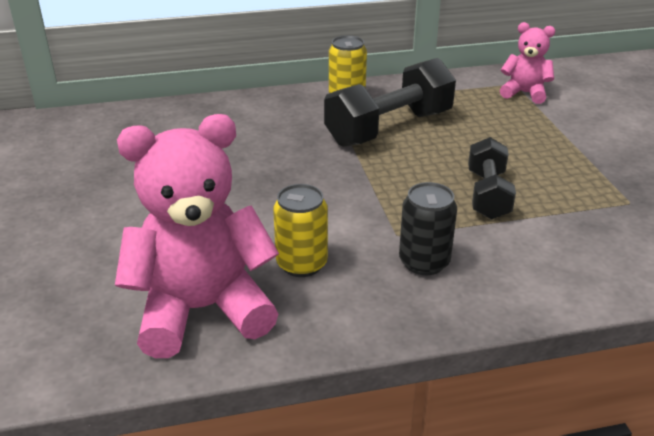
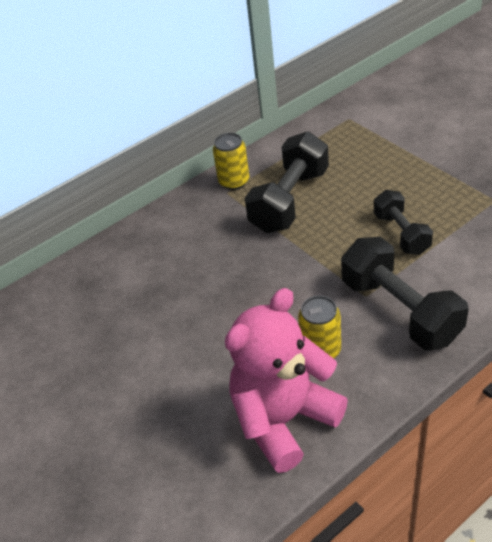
camera: 20 degrees left, 10 degrees up
(424, 262) = (400, 310): black can -> black dumbbell
(524, 93) = (362, 125): pink teddy bear -> none

